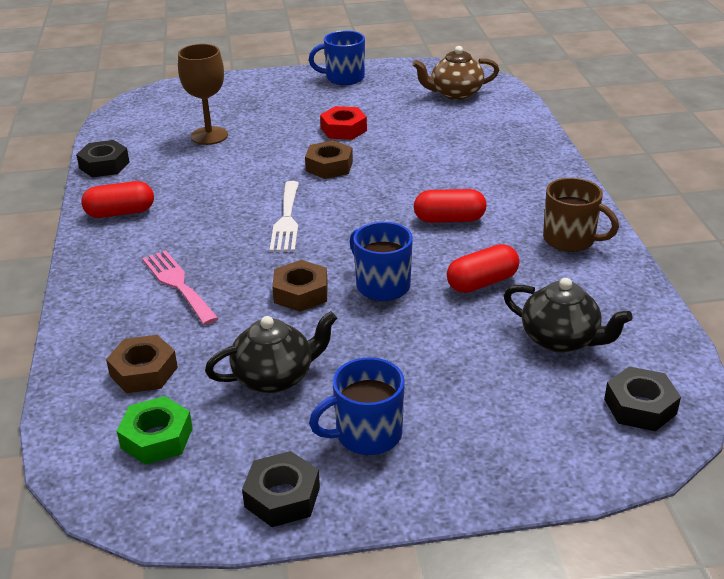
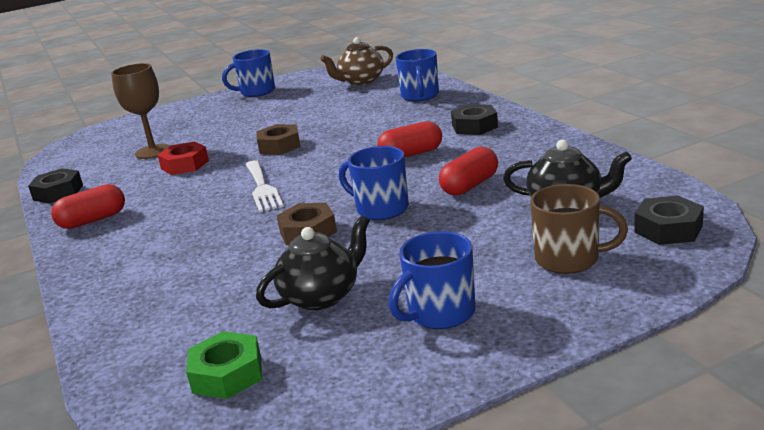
camera: 15 degrees left, 10 degrees down
(144, 371) = (183, 327): brown nut -> none
(178, 284) = (181, 255): pink fork -> none
(282, 497) = (388, 383): black nut -> black nut (474, 126)
(343, 129) = (277, 121): red nut -> red nut (185, 165)
(503, 136) = (420, 96): none -> blue mug
(570, 240) = (524, 143): brown mug -> brown mug (569, 259)

